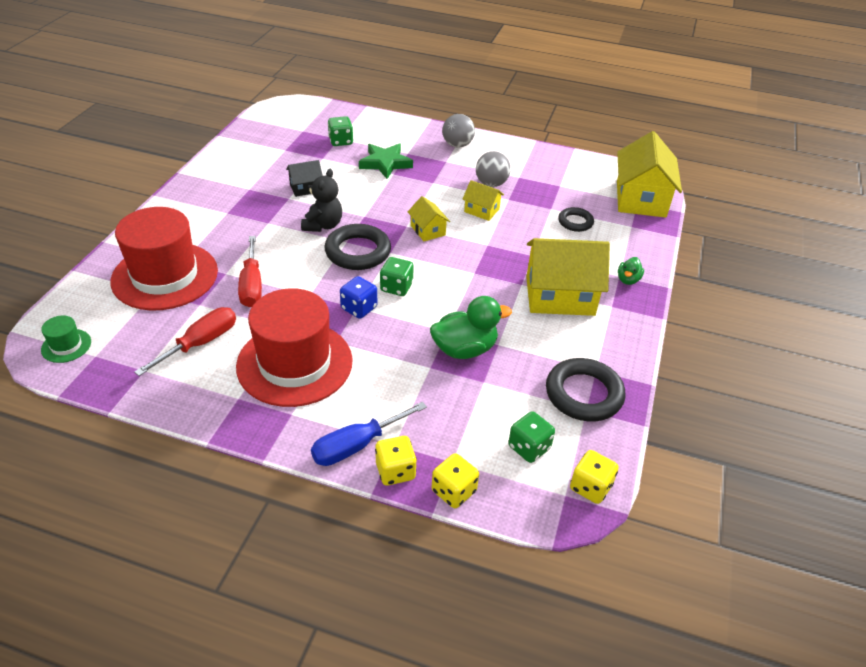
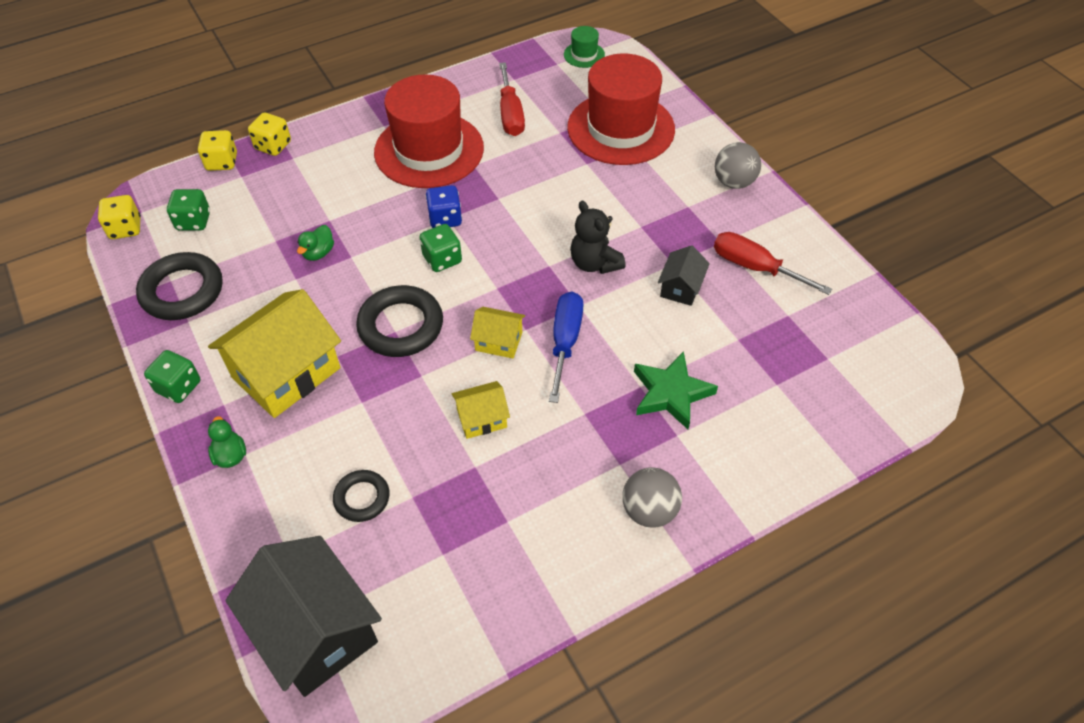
camera: 135 degrees right, 10 degrees up
(252, 285) = (551, 171): red screwdriver -> red screwdriver (755, 267)
(341, 141) = (766, 381): green dice -> green dice (179, 387)
(356, 445) = (316, 140): blue screwdriver -> blue screwdriver (565, 342)
(358, 252) = (523, 264): black ring -> black ring (401, 326)
(464, 349) = (318, 253): green duck -> green duck, size x0.53
(491, 184) = (523, 474): grey ball -> grey ball (734, 182)
(641, 199) = (315, 631): yellow house -> black house

